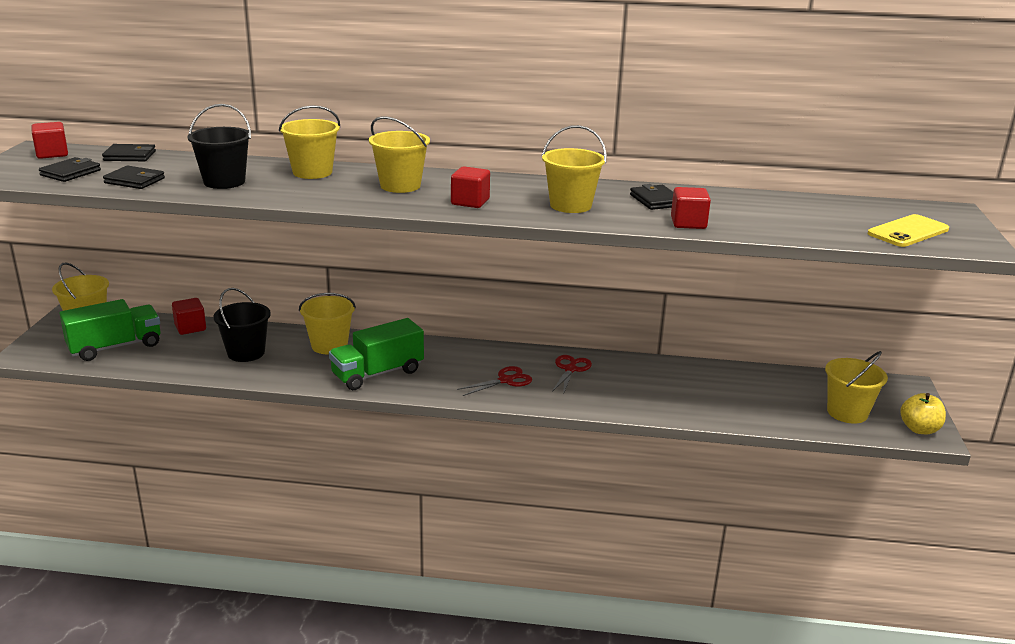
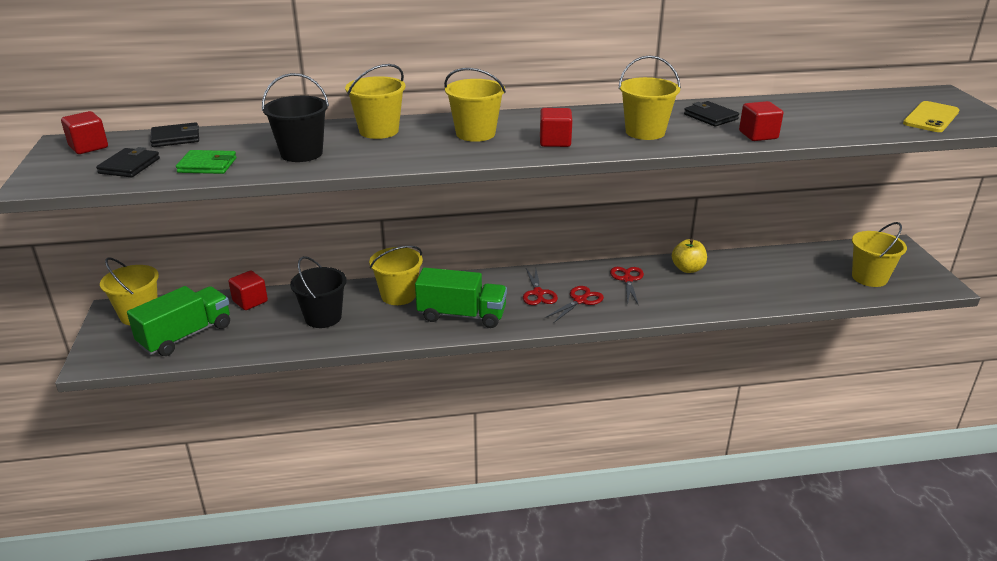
camera: 15 degrees left, 5 degrees up
(134, 181) = (207, 165): black wallet -> green wallet
(377, 373) = (462, 315): green truck -> green truck turned 120 degrees counterclockwise
(468, 366) = (538, 293): none -> red scissors
(919, 429) = (930, 282): yellow apple -> yellow apple (687, 269)

